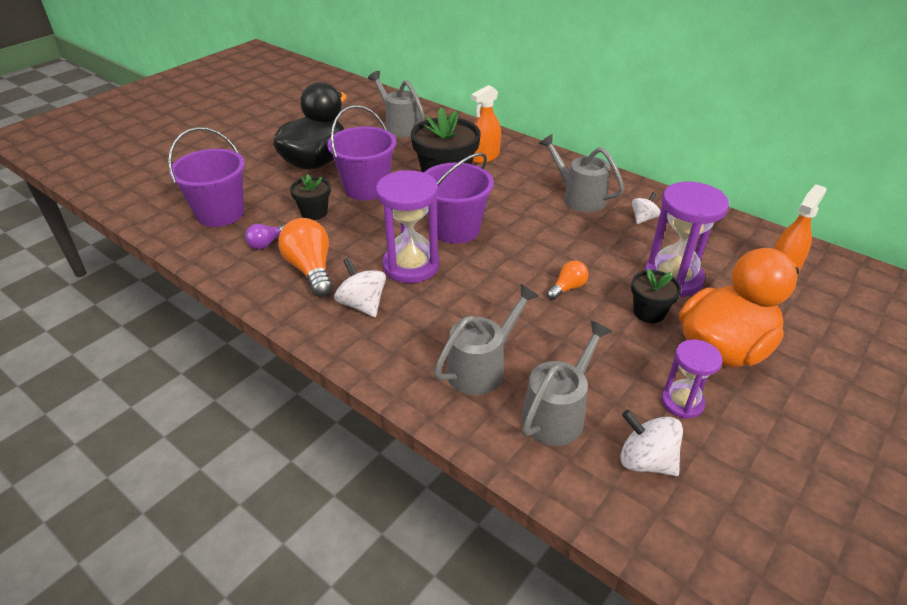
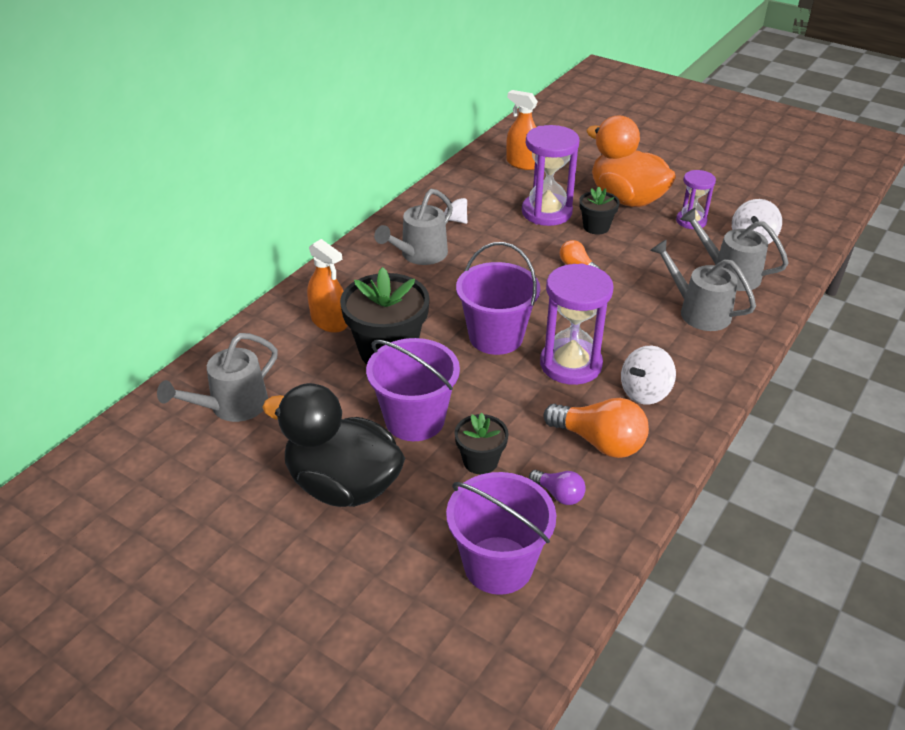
camera: 95 degrees left, 0 degrees up
(311, 269) = (599, 442): orange light bulb -> orange light bulb turned 120 degrees counterclockwise

